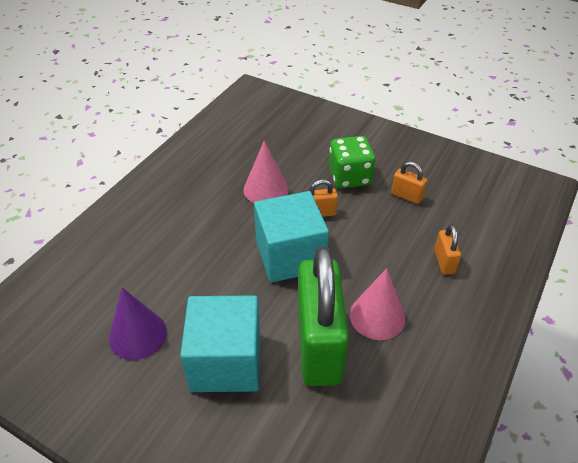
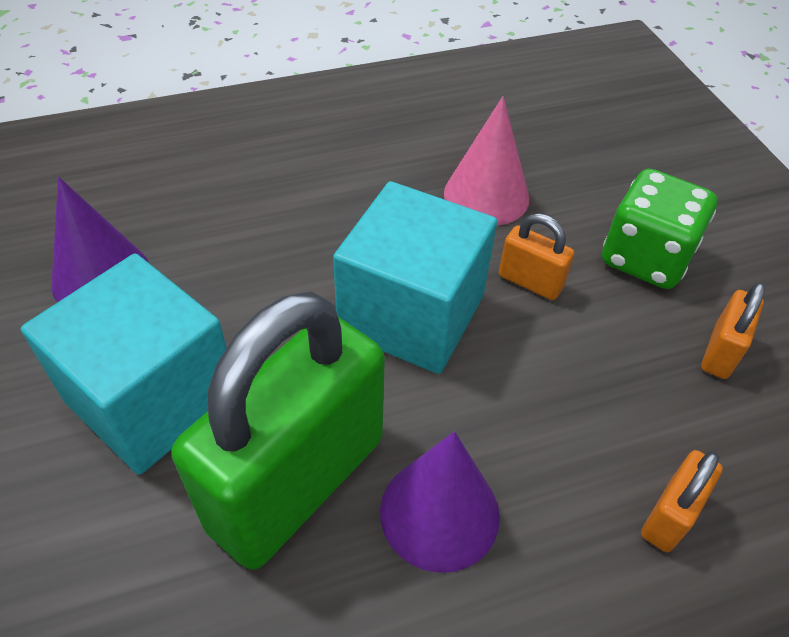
camera: 40 degrees right, 5 degrees up
(377, 316) = (439, 513): pink cone -> purple cone
(406, 196) = (720, 352): orange padlock -> orange padlock turned 45 degrees clockwise

